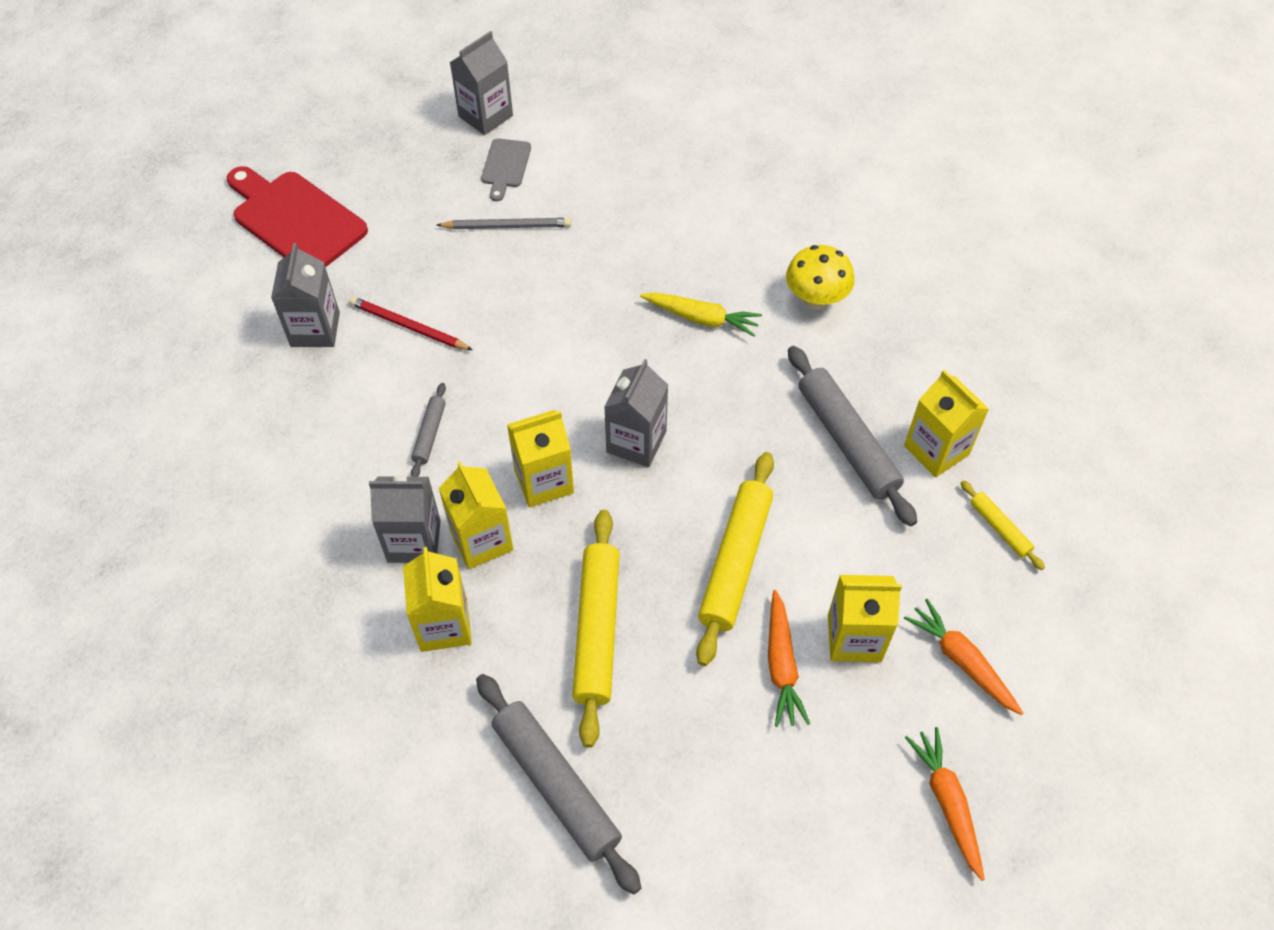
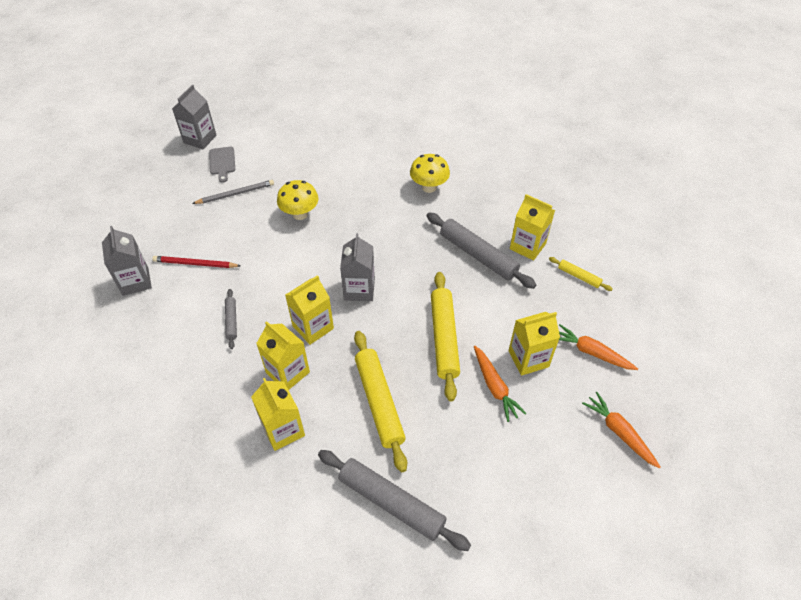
camera: 20 degrees left, 5 degrees down
(295, 219) = (100, 223): red cutting board -> none
(414, 541) = (245, 386): grey carton -> none
(592, 288) = (300, 214): none -> yellow mushroom
(701, 318) = (369, 213): yellow carrot -> none

